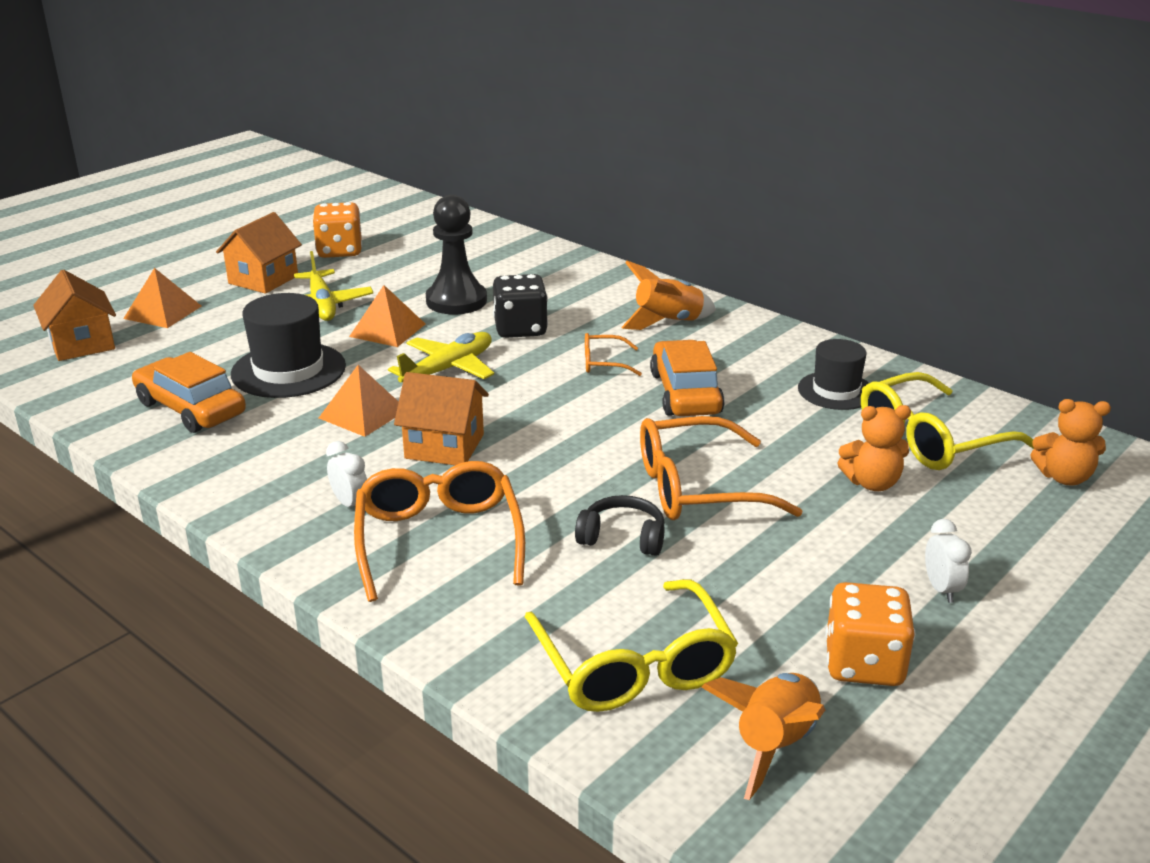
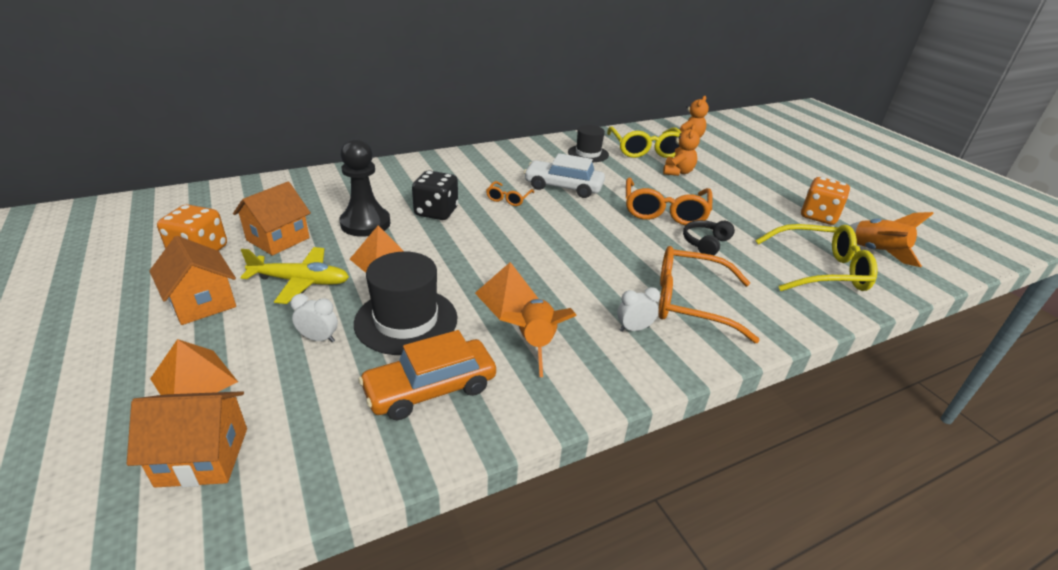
camera: 70 degrees left, 5 degrees up
(444, 446) = (576, 275): orange house -> orange house (278, 239)
(448, 369) = (469, 250): yellow plane -> none
(667, 322) = (474, 168): orange rocket -> orange rocket (535, 343)
(685, 393) = (563, 187): orange car -> white car
(941, 589) = (766, 185): white clock -> white clock (319, 338)

